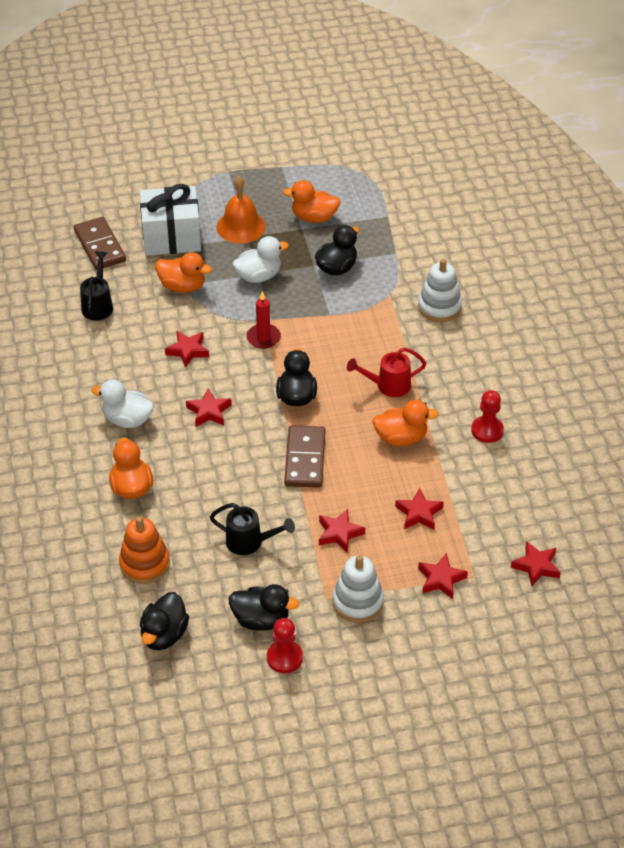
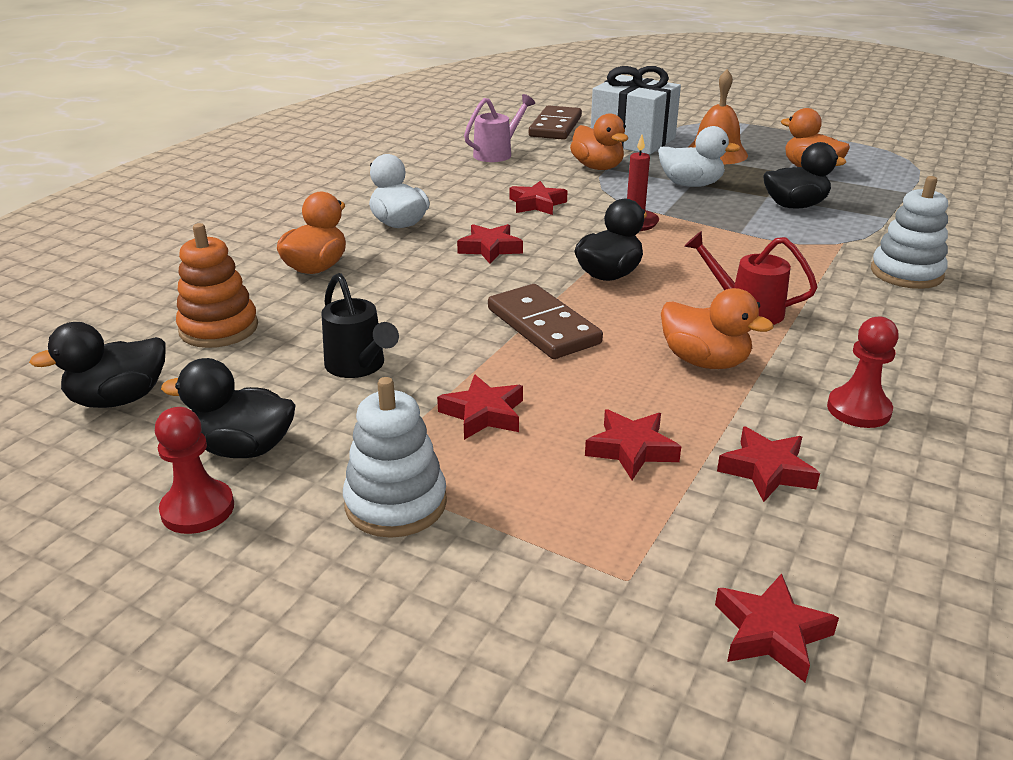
camera: 40 degrees right, 15 degrees down
(98, 305) = (497, 153): black watering can -> pink watering can
(261, 620) = (243, 448): black duck -> black duck turned 135 degrees clockwise
(305, 459) = (543, 326): brown domino -> brown domino turned 75 degrees counterclockwise
(441, 579) = (564, 550): red star -> red star (766, 470)

